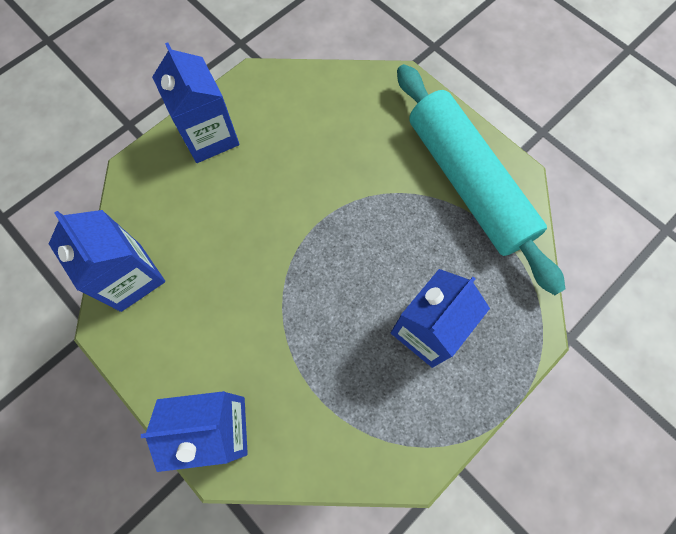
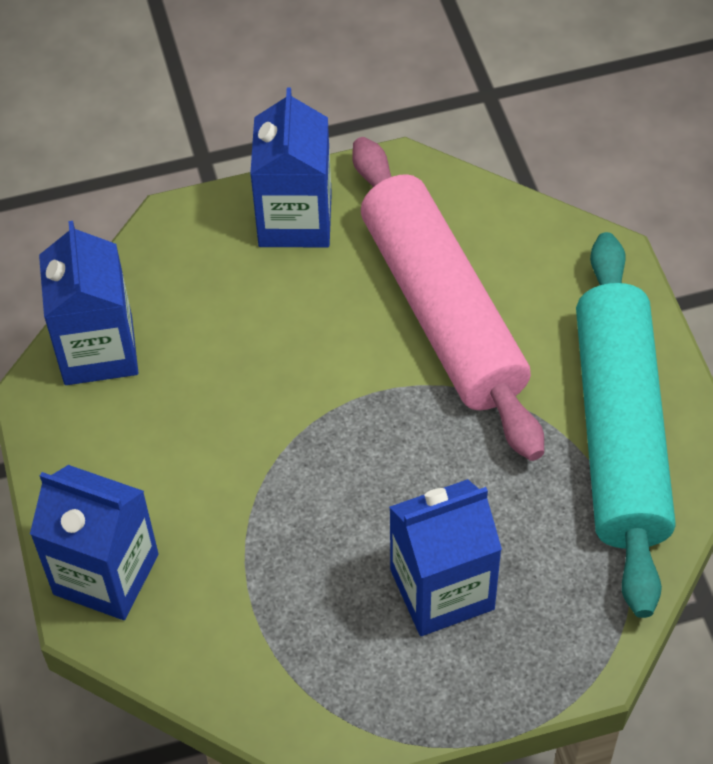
camera: 30 degrees right, 15 degrees down
(327, 155) = (441, 311): none -> pink rolling pin

